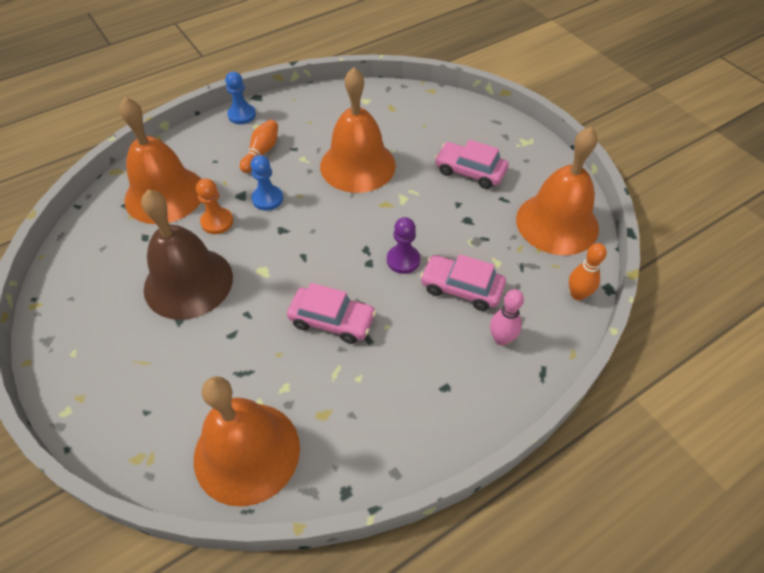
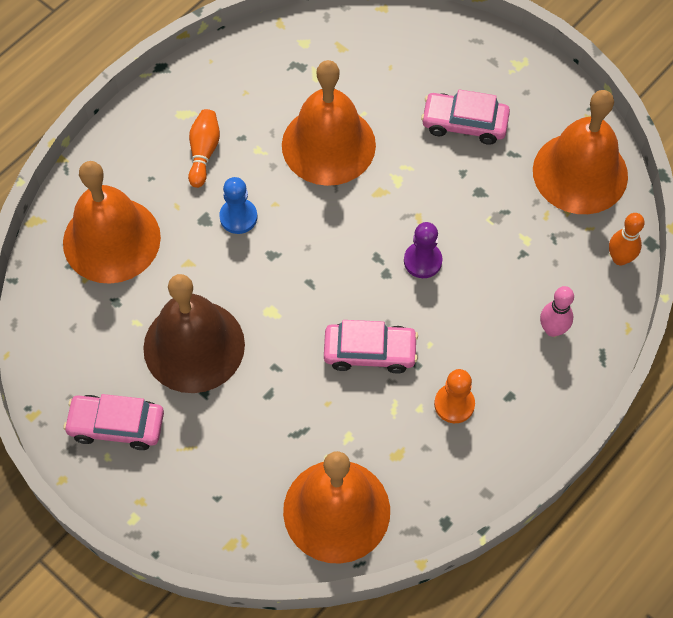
camera: 15 degrees left, 10 degrees up
(217, 222) = (192, 262): orange pawn -> orange pawn (454, 404)
(242, 115) = (154, 101): blue pawn -> none
(461, 288) = (496, 280): pink car -> pink car (116, 426)

